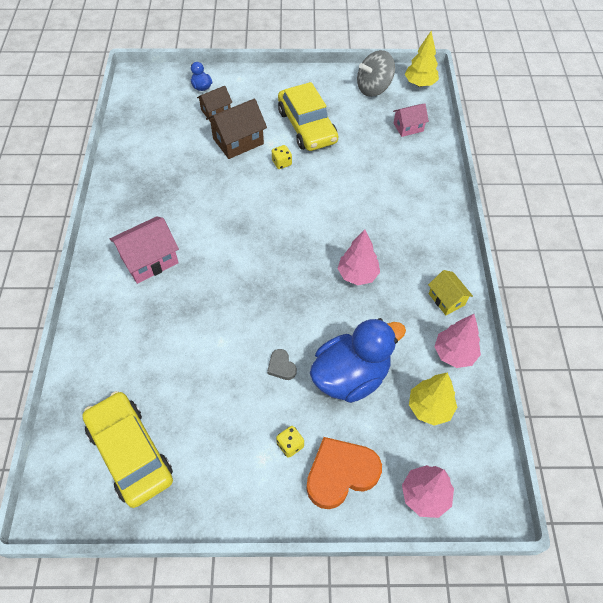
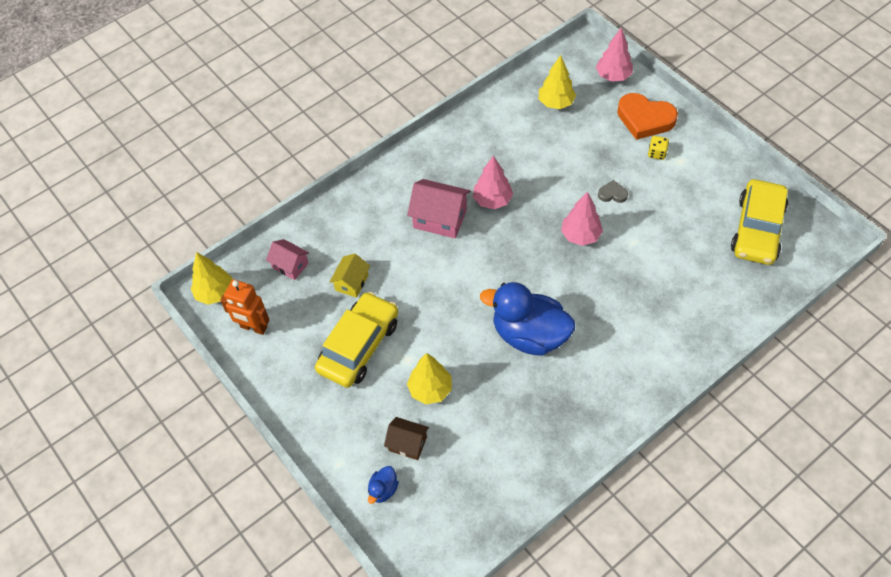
camera: 125 degrees left, 0 degrees up
(149, 260) = (621, 346): pink house -> pink house (440, 218)
(238, 141) = (430, 389): brown house -> yellow tree
(281, 163) = (425, 332): yellow dice -> none
(281, 366) = (612, 194): grey heart -> grey heart turned 105 degrees counterclockwise
(351, 376) = (577, 153): blue duck -> blue duck (529, 335)
(373, 88) = (253, 327): grey spinning top -> orange robot
(446, 299) = (461, 138): yellow house -> yellow house (352, 282)
(454, 353) = (503, 111): pink tree -> pink tree (580, 235)

